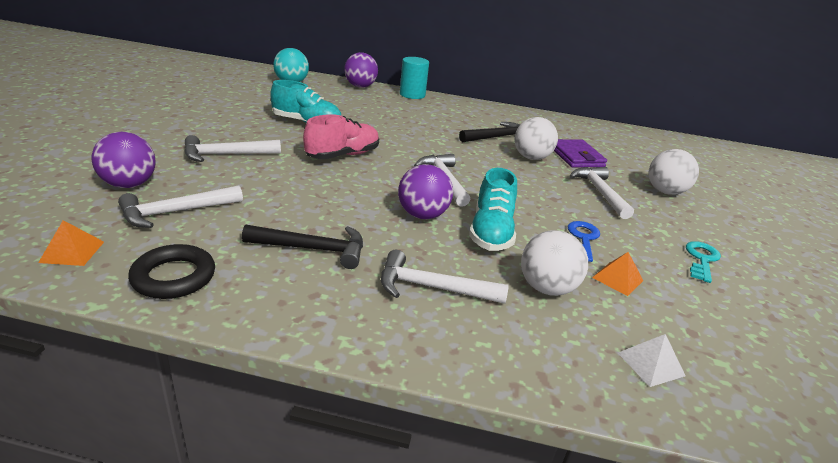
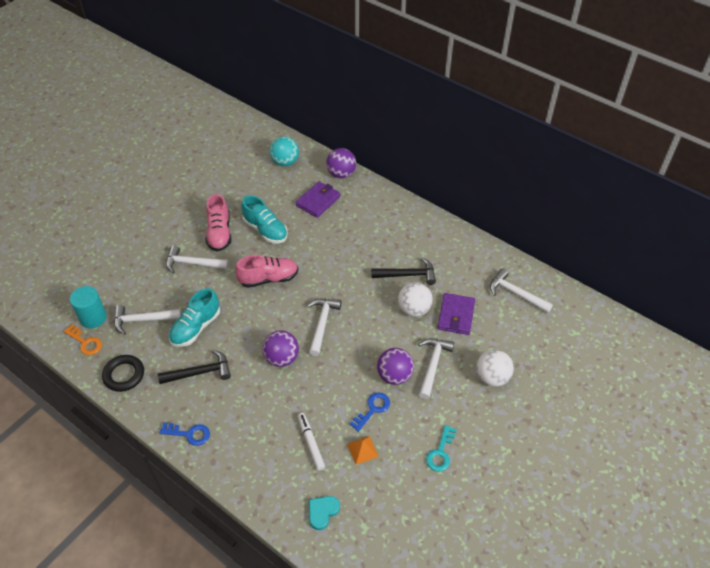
camera: 30 degrees right, 20 degrees up
(72, 252) = (85, 342): orange pyramid -> orange key
(129, 184) = (127, 287): purple ball -> purple ball (394, 375)
(247, 130) = (219, 233): none -> pink shoe
(313, 249) = (200, 372): black hammer -> black hammer turned 45 degrees counterclockwise
(350, 324) = (189, 434): none -> blue key
(352, 102) = (318, 201): none -> purple wallet
(412, 95) = (379, 194): turquoise cylinder -> turquoise cylinder (93, 317)
(432, 288) = (246, 422): white hammer -> white hammer (516, 294)
(491, 232) = (314, 386): turquoise shoe -> turquoise shoe (196, 327)
(546, 288) = (311, 443): white ball -> white marker
(650, 364) = (322, 512): white pyramid -> turquoise heart
(701, 259) = (440, 452): turquoise key -> turquoise key turned 150 degrees clockwise

